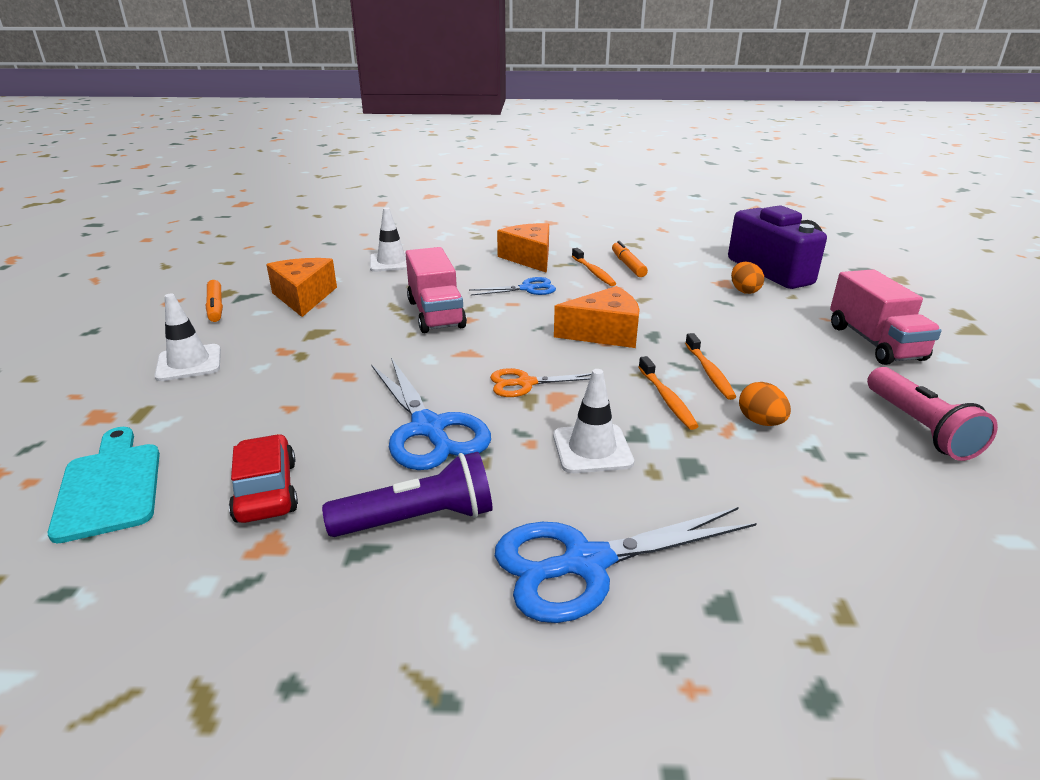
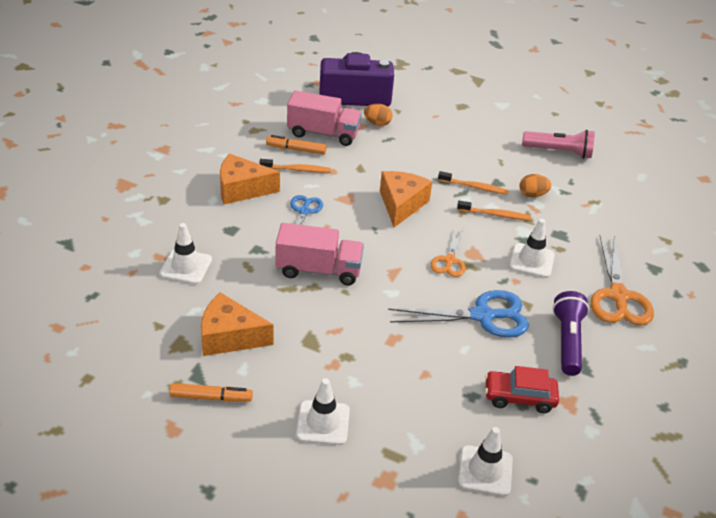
camera: 70 degrees left, 10 degrees up
(110, 486) = (485, 471): turquoise cutting board -> white traffic cone
(586, 563) = (618, 296): blue scissors -> orange scissors
(874, 342) = (473, 117): pink truck -> pink truck (323, 133)

